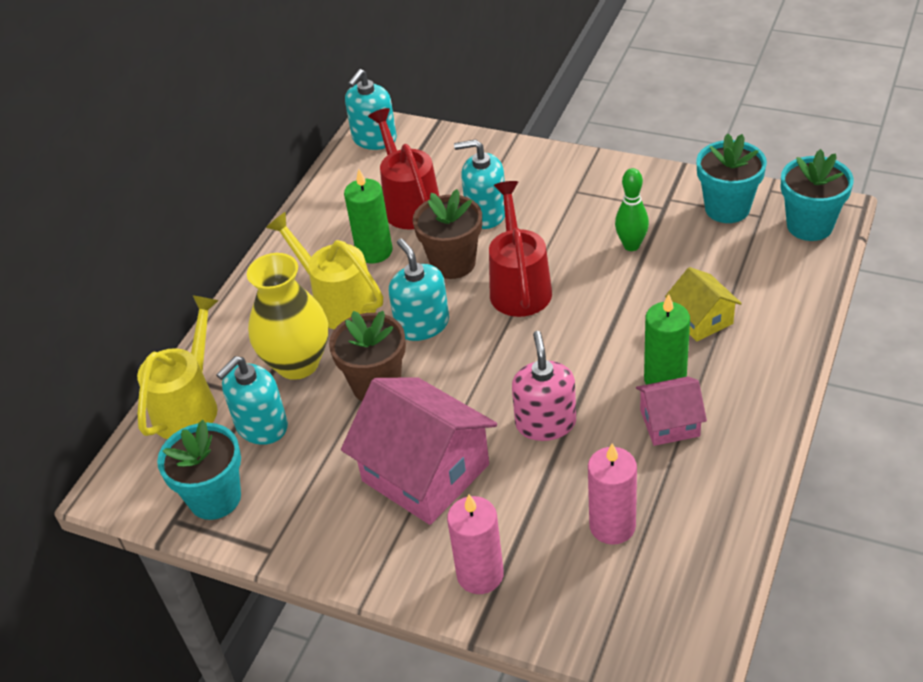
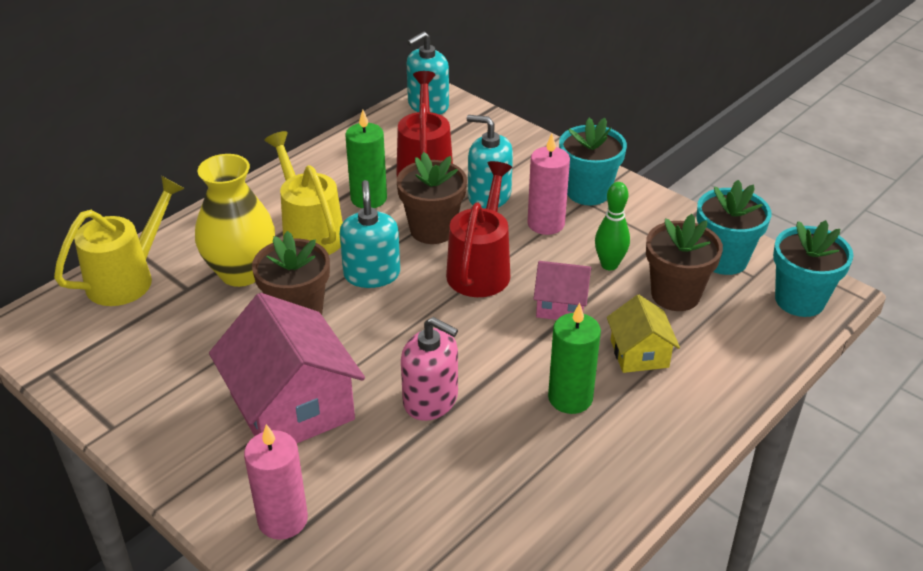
camera: 15 degrees right, 5 degrees down
(215, 498) = (96, 364): turquoise flower pot -> turquoise flower pot (588, 192)
(261, 426) = (176, 316): turquoise soap dispenser -> none
(545, 423) = (430, 400): pink soap dispenser -> pink soap dispenser turned 105 degrees clockwise
(612, 526) = (436, 520): pink candle -> pink candle (546, 224)
(670, 423) = (551, 441): pink house -> pink house (561, 305)
(703, 255) = (675, 295): none -> brown flower pot

